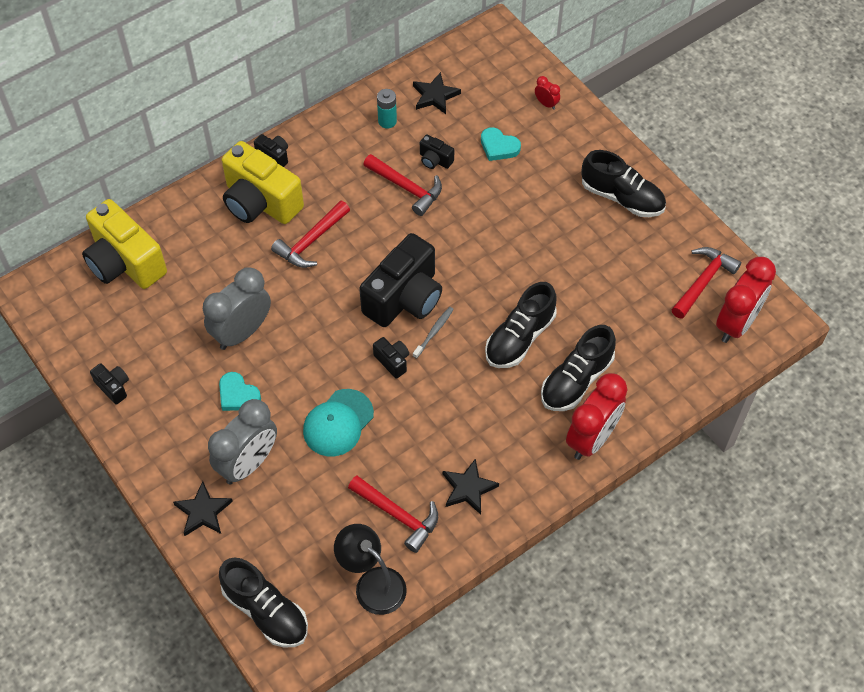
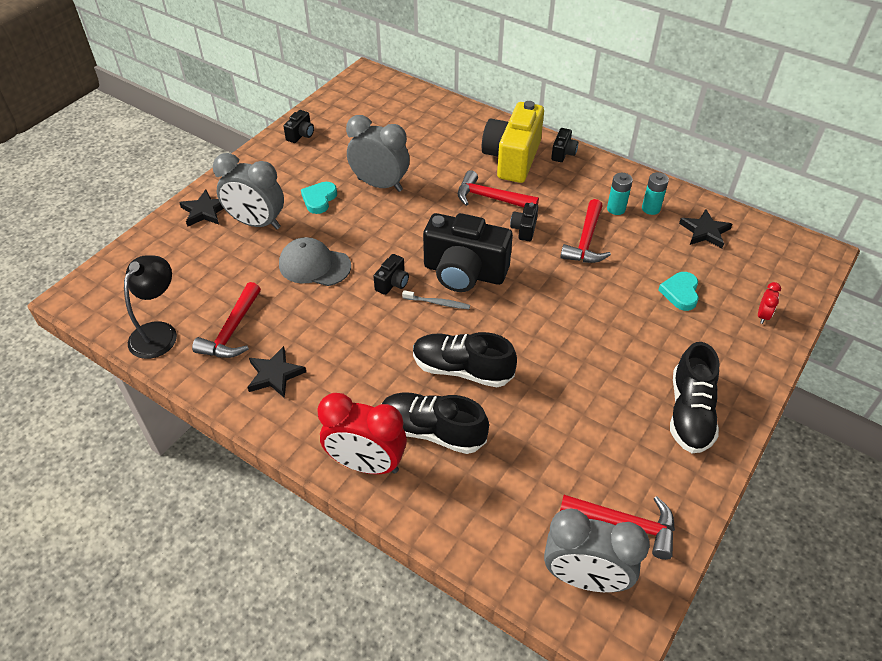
camera: 70 degrees right, 10 degrees down
(125, 263) = (413, 108): yellow camera -> none
(266, 611) = (121, 272): black shoe -> none
(338, 423) = (314, 265): turquoise cap -> grey cap
(375, 147) = (616, 209): none -> turquoise battery
(435, 160) = (631, 251): black camera -> black camera (524, 229)
(736, 323) = (585, 577): red clock -> grey clock

